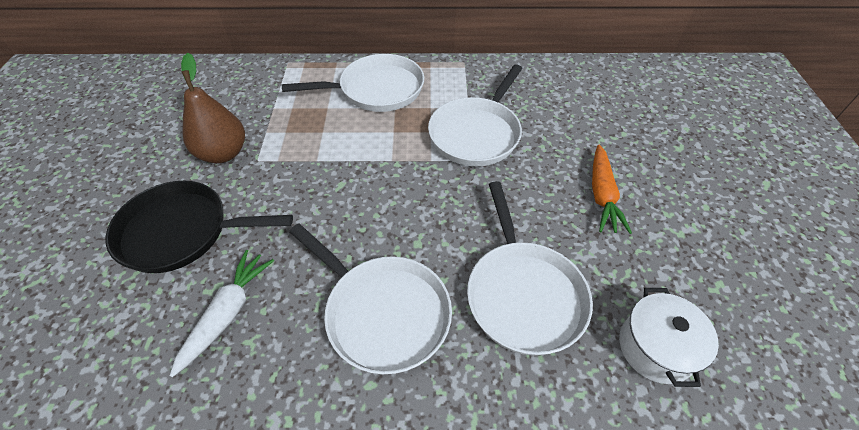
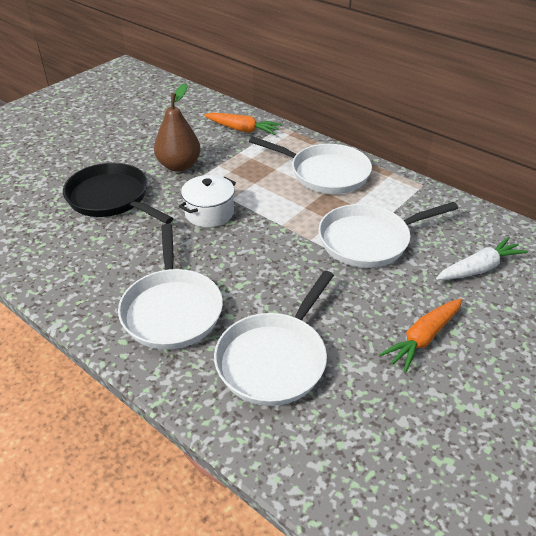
camera: 40 degrees right, 10 degrees down
(227, 314) = (90, 255): white carrot -> white carrot (478, 268)
(251, 83) = (242, 129): none -> orange carrot
(655, 348) = (332, 456): white pot -> white pot (209, 213)

